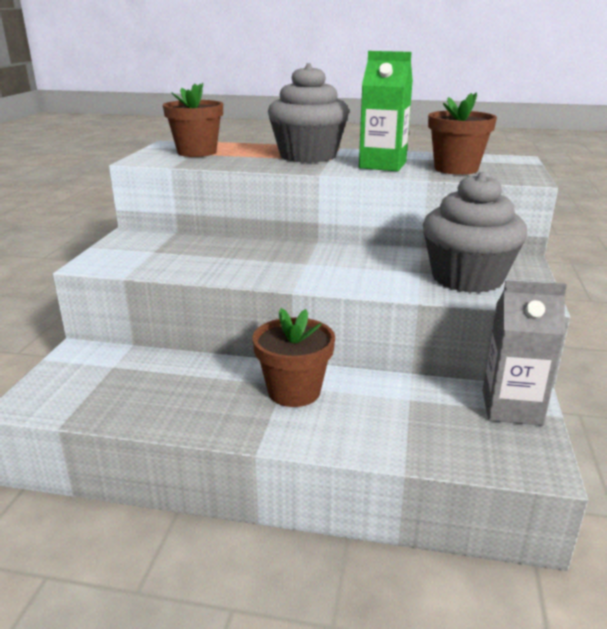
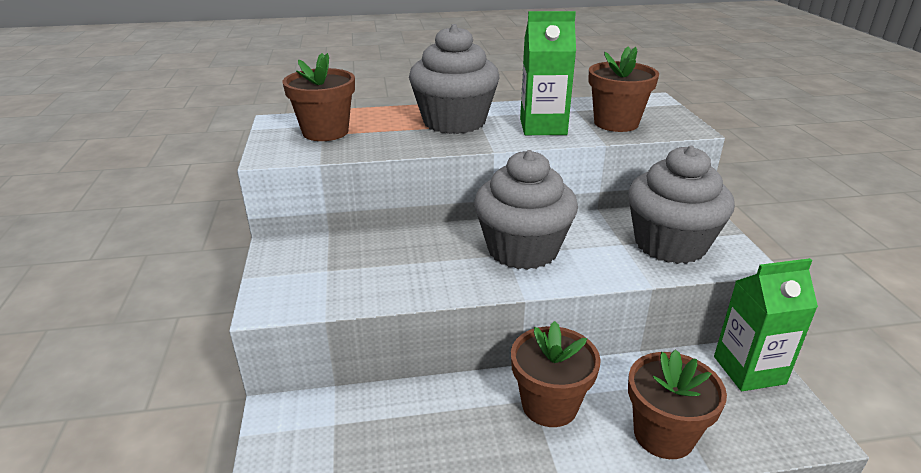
camera: 20 degrees left, 5 degrees up
(323, 262) = (522, 249): none -> grey cupcake
(381, 433) = (663, 435): none -> brown flower pot
(511, 407) = (749, 370): grey carton -> green carton

